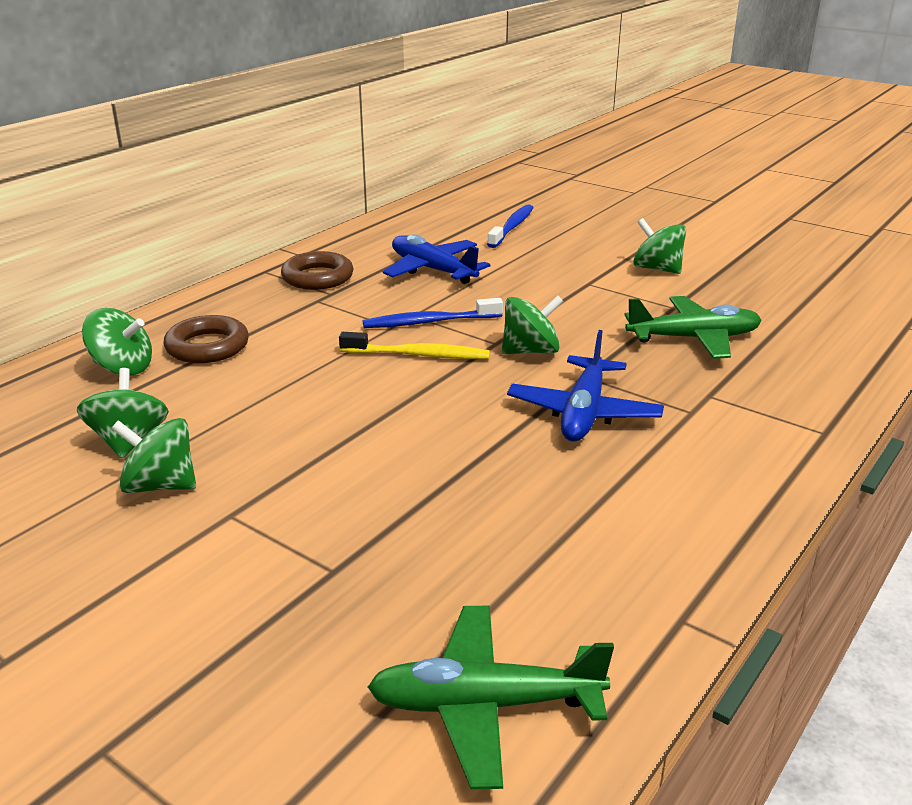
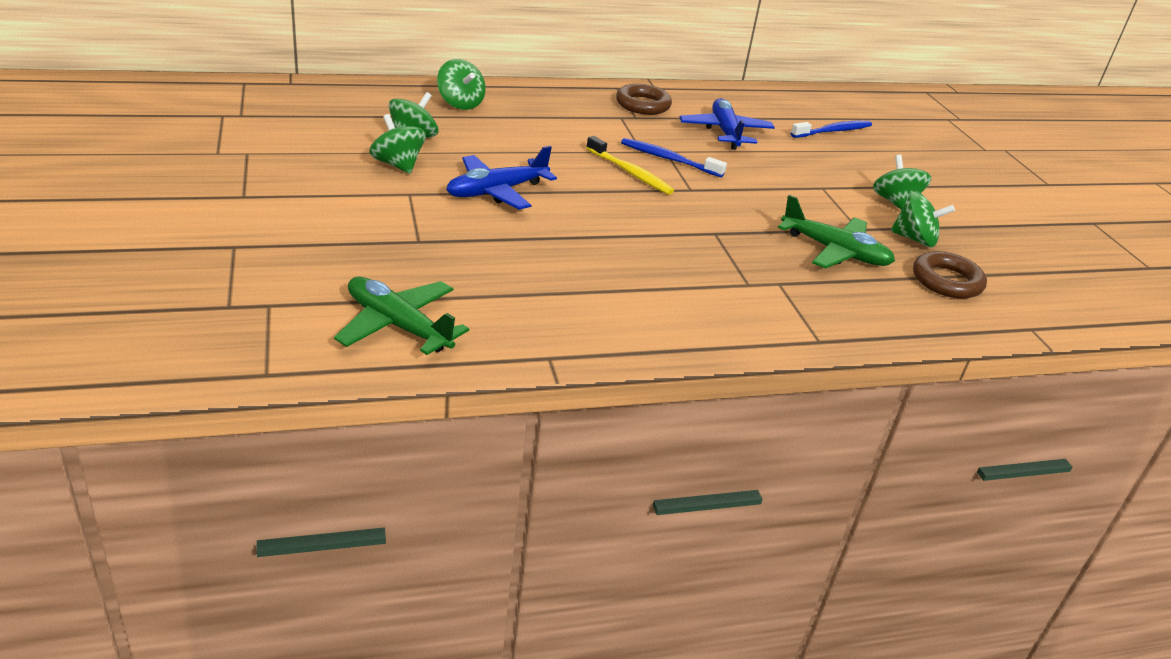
camera: 35 degrees right, 5 degrees up
(207, 347) = (519, 113): brown ring -> brown ring (946, 281)
(530, 351) = (705, 204): green spinning top -> green spinning top (914, 239)
(584, 413) = (676, 249): blue plane -> blue plane (497, 191)

